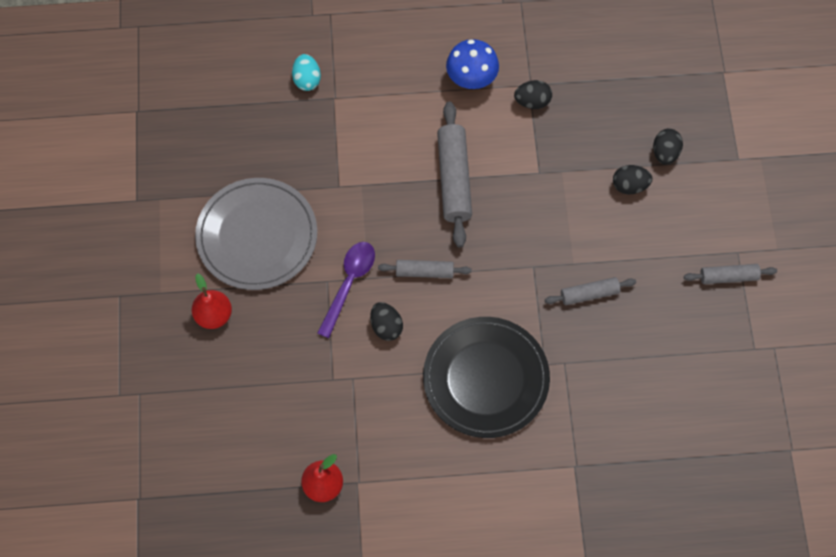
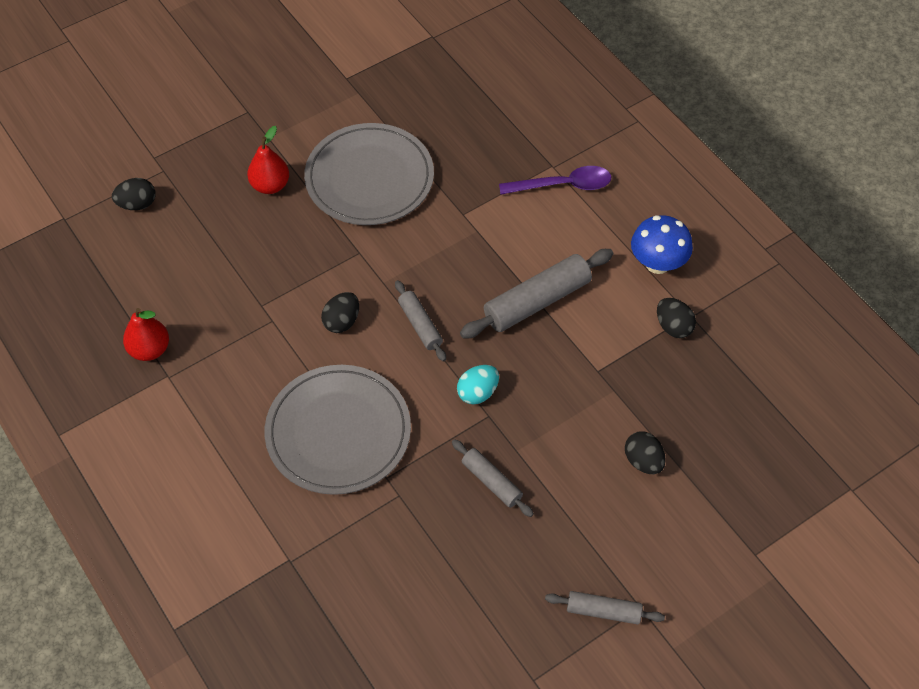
camera: 60 degrees right, 10 degrees down
(307, 79) = (555, 137): turquoise egg -> turquoise egg (477, 392)
(349, 283) = (368, 270): purple spoon -> purple spoon (563, 185)
(486, 379) = (338, 432): black plate -> grey plate
(665, 153) = (707, 477): black egg -> black egg (137, 204)
(728, 277) = (603, 611): grey rolling pin -> grey rolling pin turned 45 degrees counterclockwise

